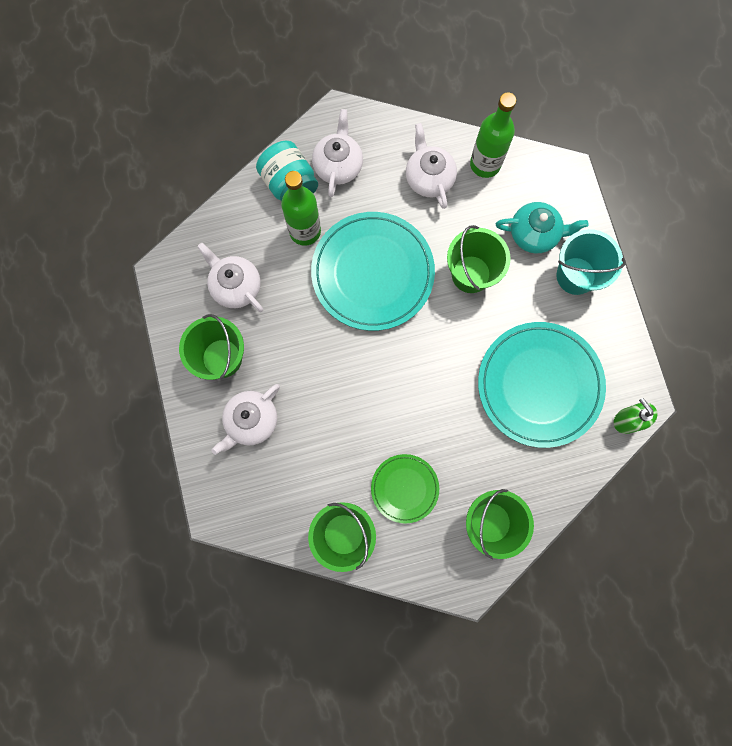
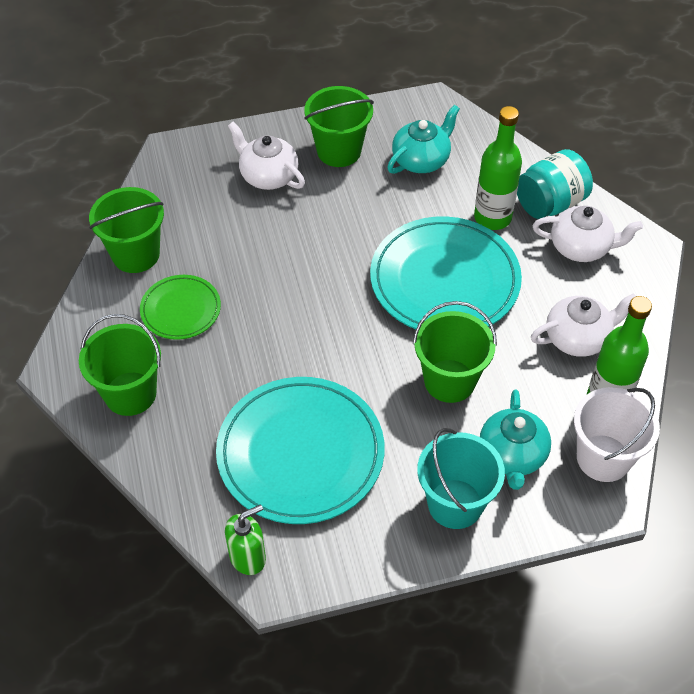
camera: 90 degrees right, 25 degrees down
(235, 286) = (421, 160): white teapot -> turquoise teapot
(534, 172) = (603, 458): none -> white bucket

